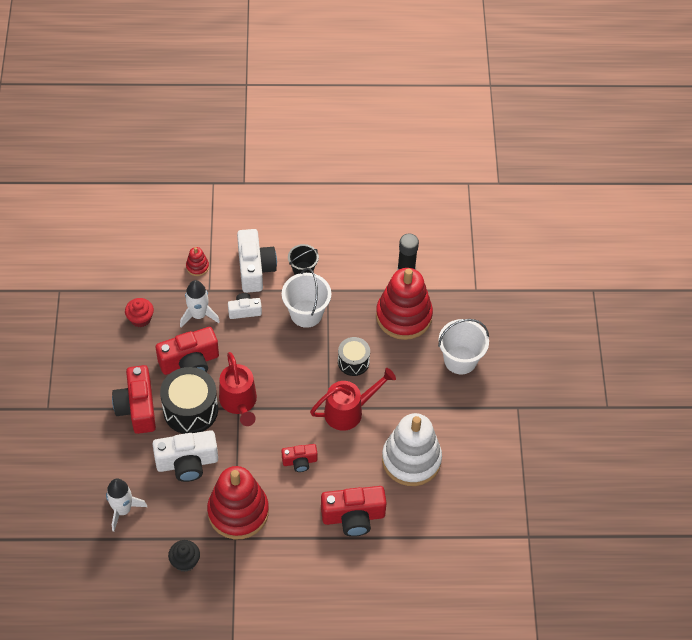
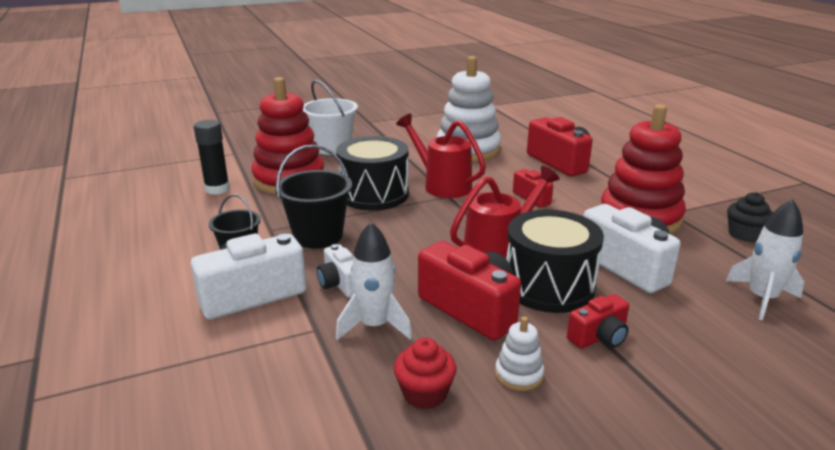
camera: 110 degrees left, 30 degrees down
(132, 359) = (519, 374): none -> white stacking toy
(137, 408) = (599, 337): red camera -> red camera, size x0.56
(197, 266) = (267, 357): red stacking toy -> none
(306, 313) = (318, 236): white bucket -> black bucket
(353, 362) = (374, 194): black drum -> black drum, size x1.69

